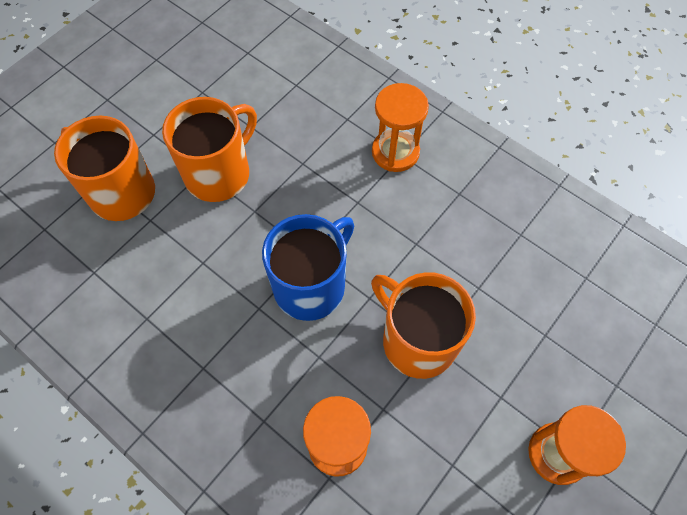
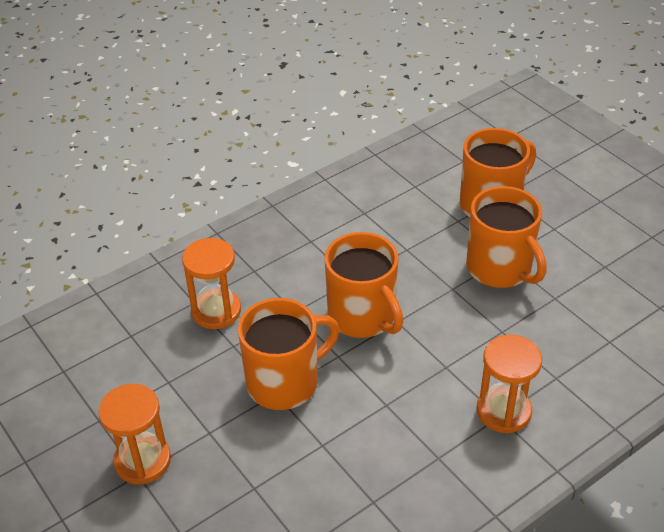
camera: 105 degrees right, 20 degrees down
(311, 286) = (363, 316): blue mug -> orange mug

